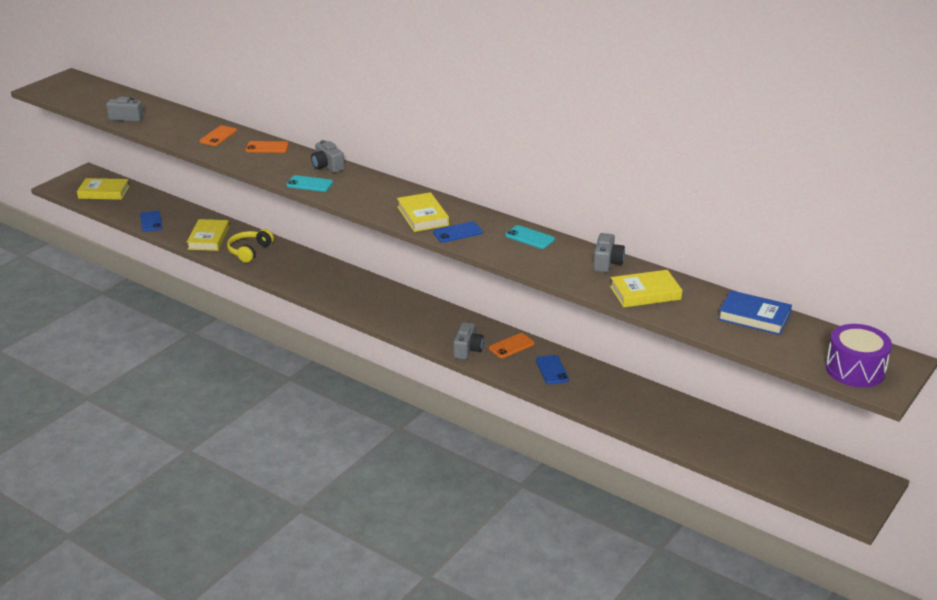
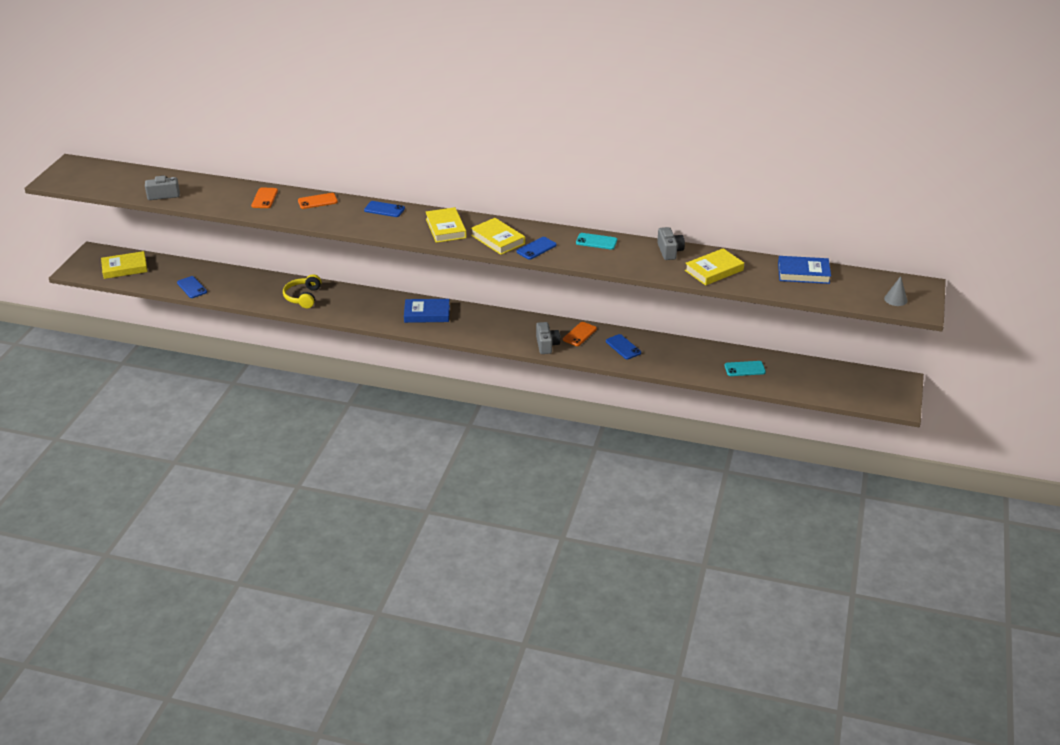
camera: 20 degrees left, 5 degrees up
(208, 238) = (257, 293): yellow book -> yellow book (446, 228)
(309, 184) = (381, 228): turquoise phone -> turquoise phone (744, 369)
(327, 166) = (384, 209): grey camera -> blue phone
(361, 292) = (427, 314): none -> blue book
(855, 370) = (895, 299): purple drum -> grey cone

